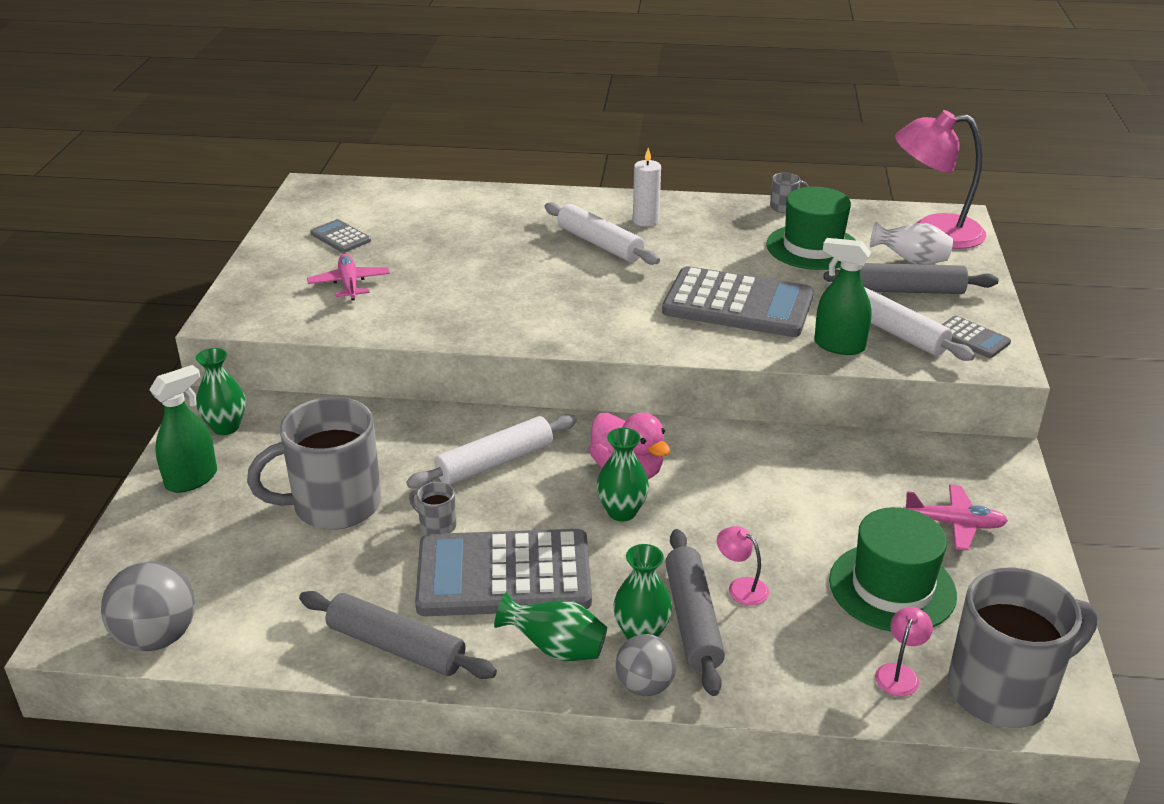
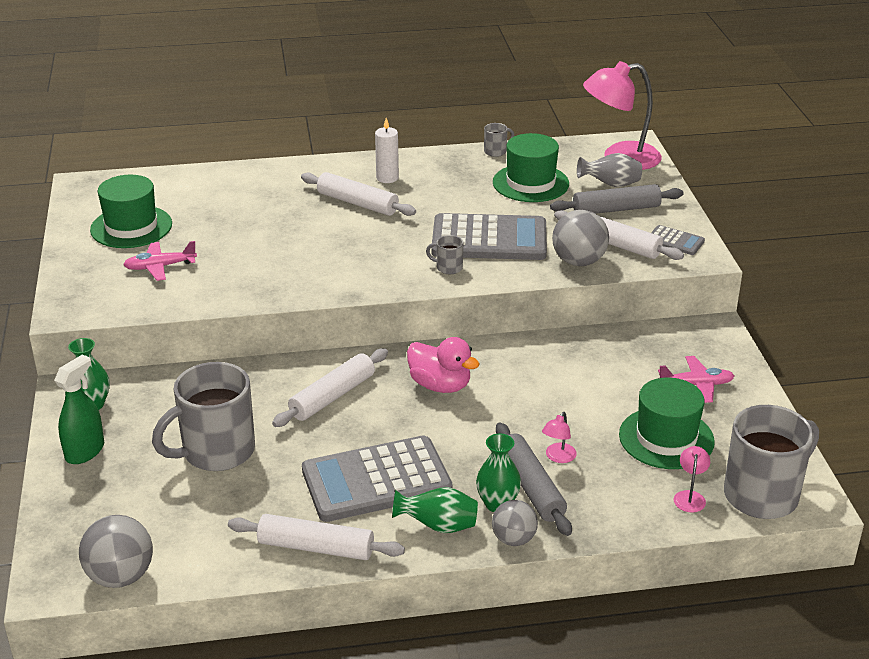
camera: 15 degrees left, 0 degrees up
(340, 237) = (131, 227): grey calculator -> green hat
(349, 284) = (160, 267): pink plane -> pink plane turned 75 degrees counterclockwise
(396, 646) = (316, 547): grey rolling pin -> white rolling pin
(436, 525) = (307, 453): grey mug -> grey mug (448, 268)
(622, 512) = (448, 417): green vase -> none
(741, 587) = (558, 457): pink lamp -> pink lamp turned 90 degrees counterclockwise
(839, 346) = (578, 261): green spray bottle -> grey ball
(911, 261) = (610, 185): white vase -> grey vase

